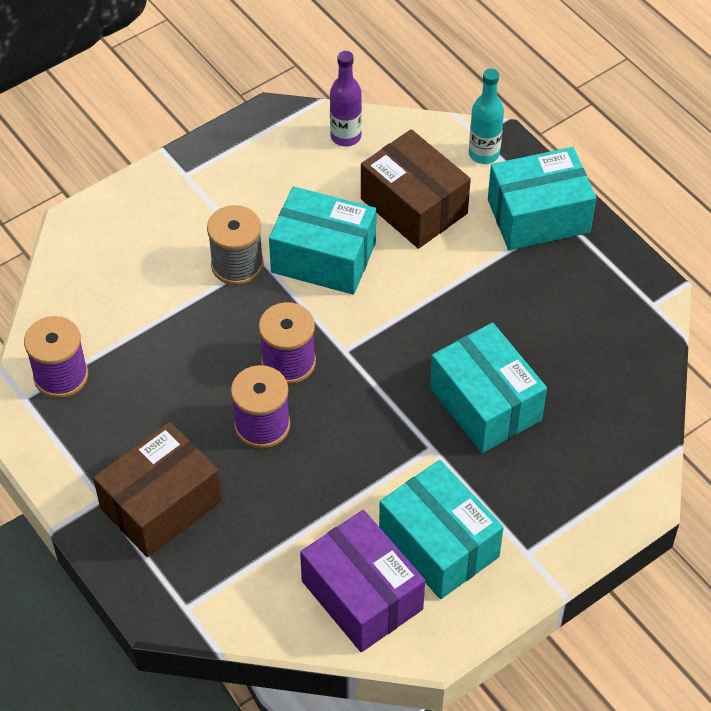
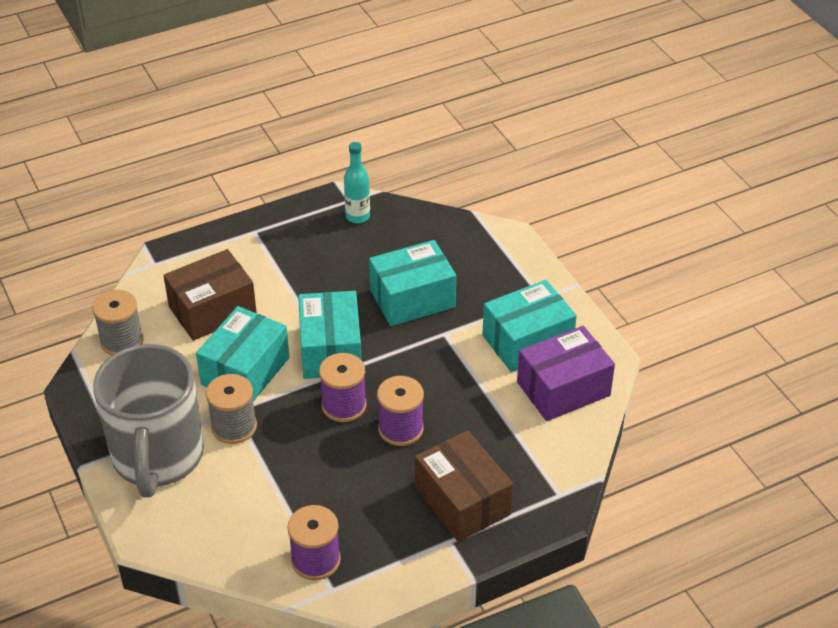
camera: 80 degrees left, 10 degrees down
(181, 208) = (157, 458): none -> grey mug
(346, 136) = (122, 341): purple bottle -> grey spool
(484, 154) = (175, 263): turquoise bottle -> turquoise bottle (357, 216)
(538, 216) = (248, 243): turquoise box -> turquoise box (330, 350)

